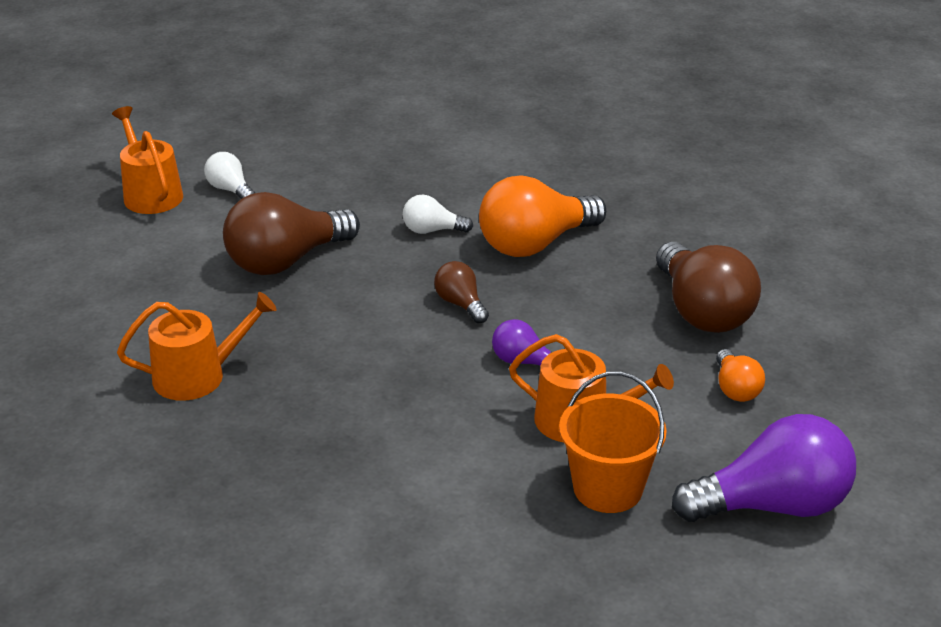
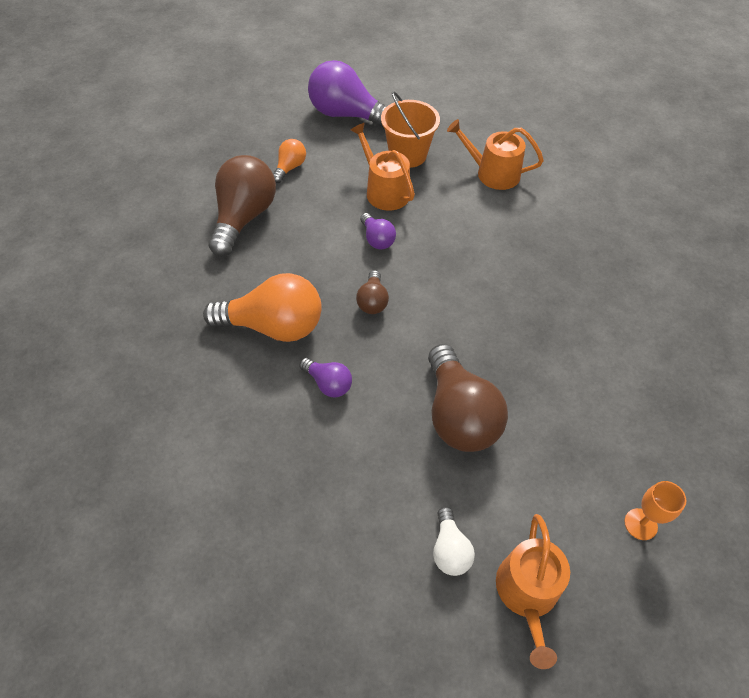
camera: 145 degrees left, 20 degrees up
(65, 263) = (640, 524): none -> orange goblet
(198, 376) = (578, 334): orange watering can -> orange watering can (492, 173)
(286, 261) = (459, 415): brown light bulb -> brown light bulb turned 75 degrees clockwise
(432, 230) = (328, 384): white light bulb -> purple light bulb

